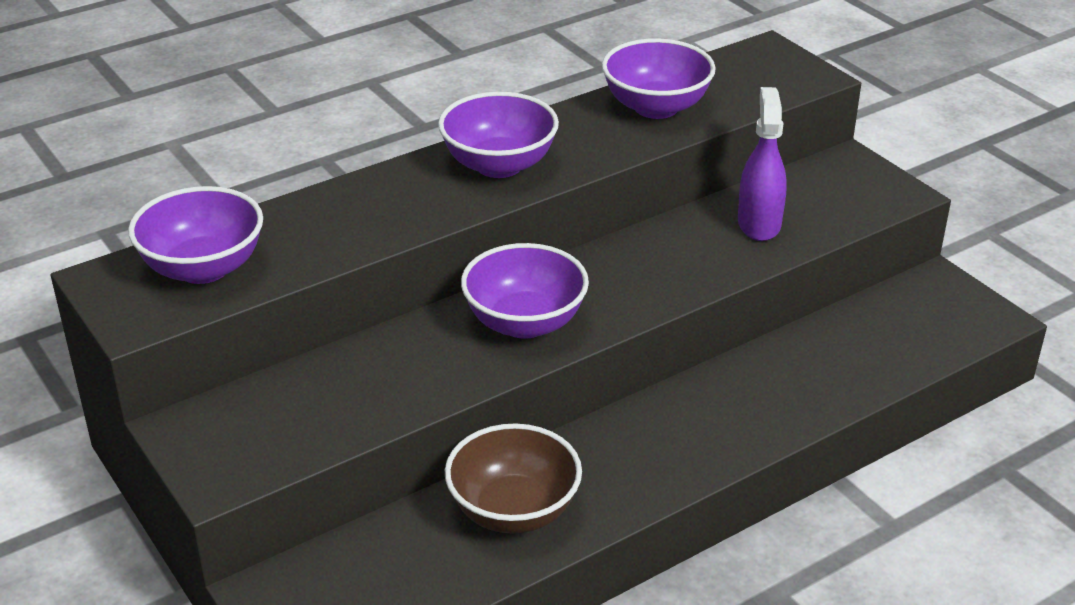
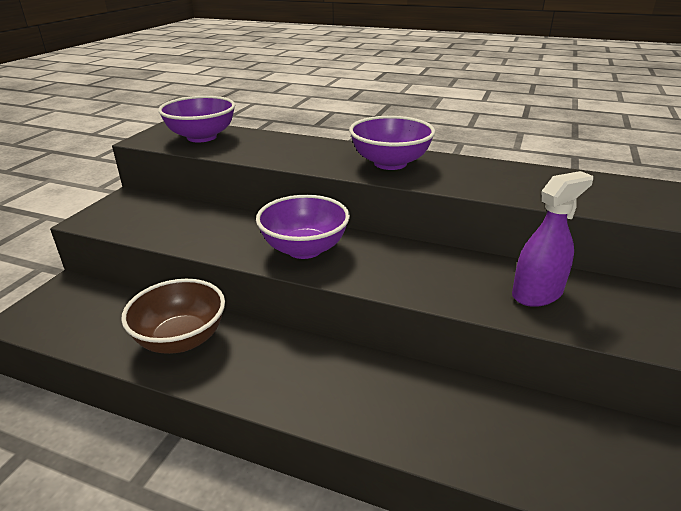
camera: 55 degrees right, 5 degrees down
(656, 107) = (537, 182): purple bowl -> none

